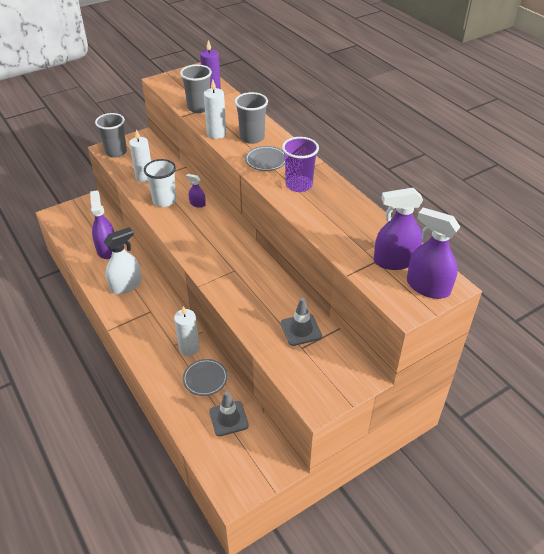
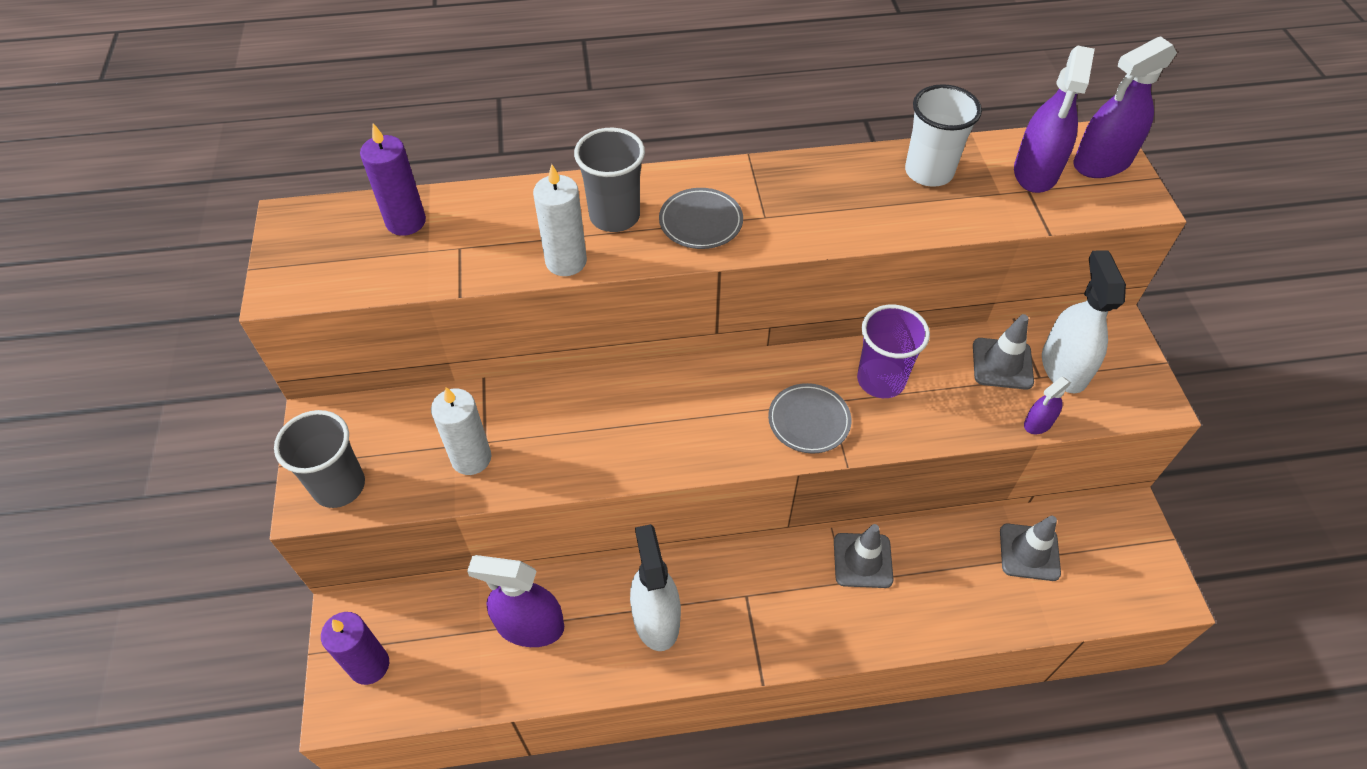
camera: 65 degrees left, 10 degrees up
(73, 214) = (369, 665): none -> purple candle
(164, 200) = (573, 446): white cup -> white cup (929, 172)
(189, 348) = (862, 560): white candle -> grey traffic cone
(197, 204) = (616, 396): purple spray bottle -> purple spray bottle (1038, 423)
(199, 108) = (449, 259): grey cup -> none
(205, 379) = (938, 558): grey plate -> grey plate (809, 421)
(299, 185) = (798, 206): purple cup -> purple cup (881, 380)
(316, 357) = (1063, 367): none -> white spray bottle

